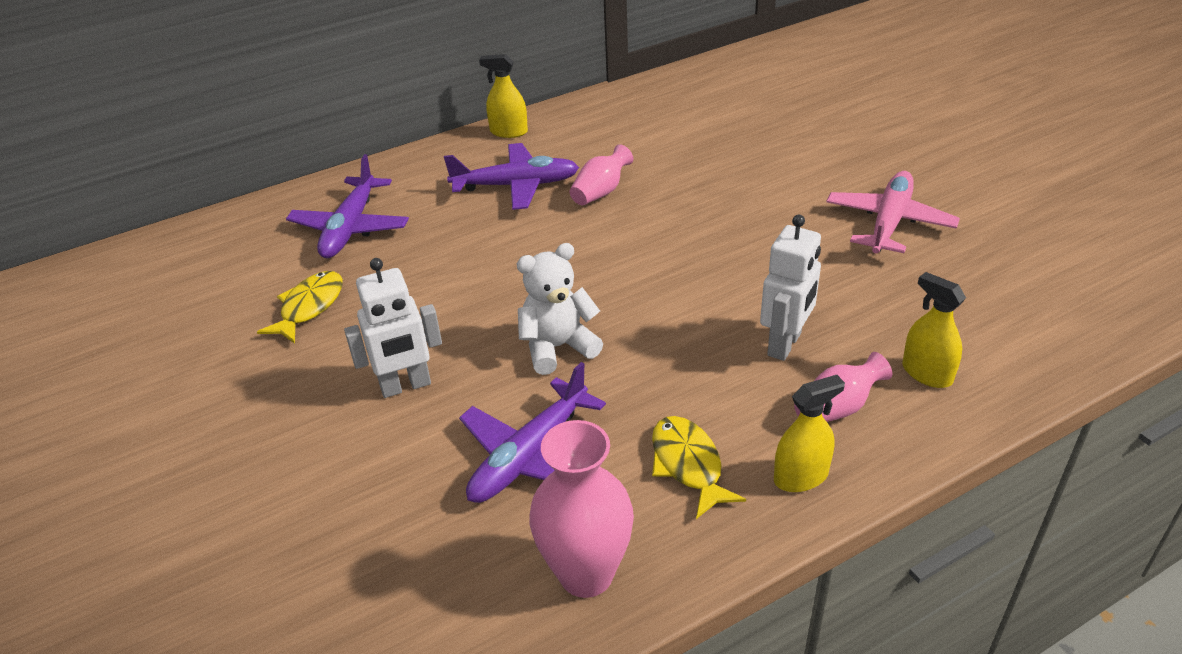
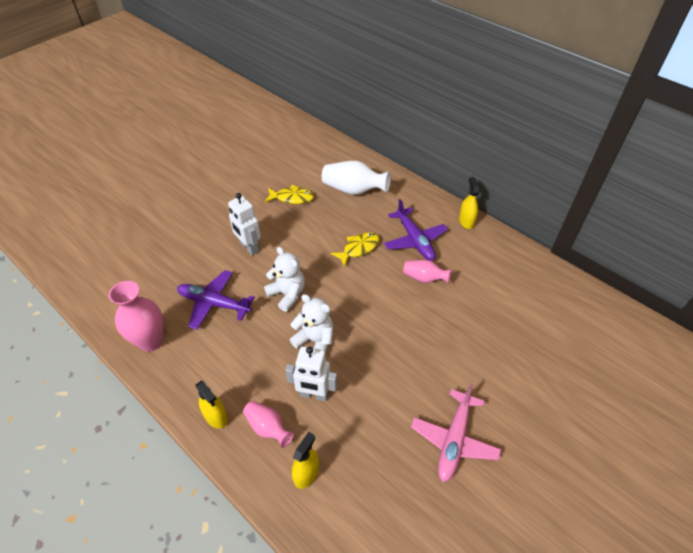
camera: 70 degrees right, 10 degrees up
(350, 227) = (353, 190): purple plane -> white vase
(676, 327) = (315, 340): none -> white teddy bear
(688, 465) = (217, 366): yellow fish -> yellow fish (358, 248)
(889, 223) = (454, 439): pink plane -> pink plane turned 105 degrees clockwise

